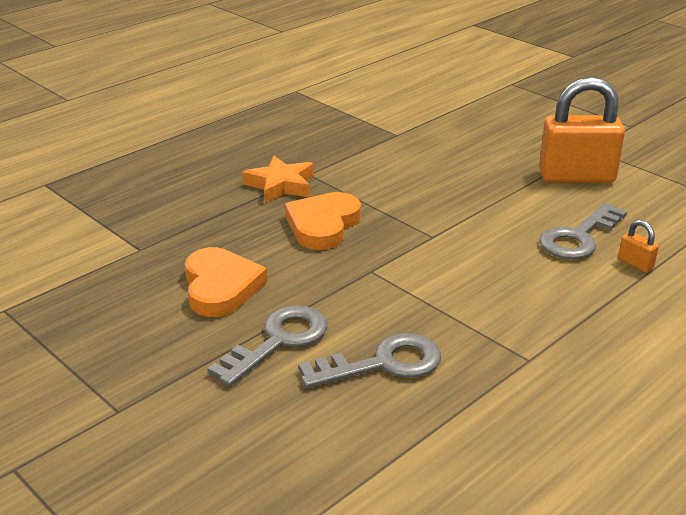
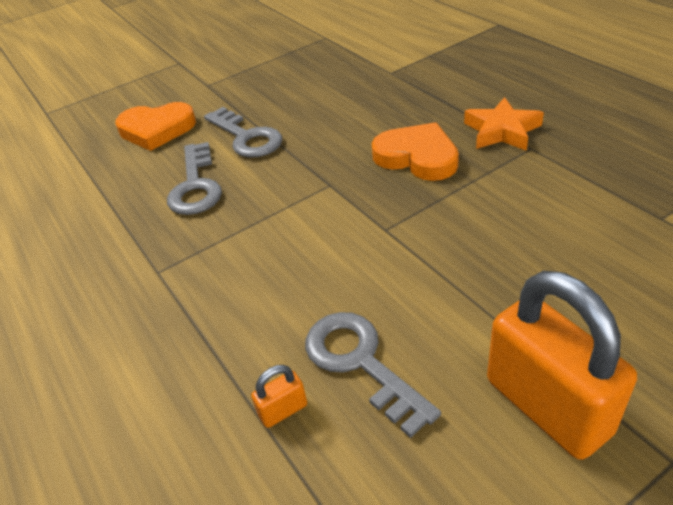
camera: 105 degrees right, 10 degrees up
(221, 287) = (326, 109): orange heart -> orange heart (157, 130)
(576, 176) = (547, 406): orange padlock -> orange padlock turned 45 degrees counterclockwise

